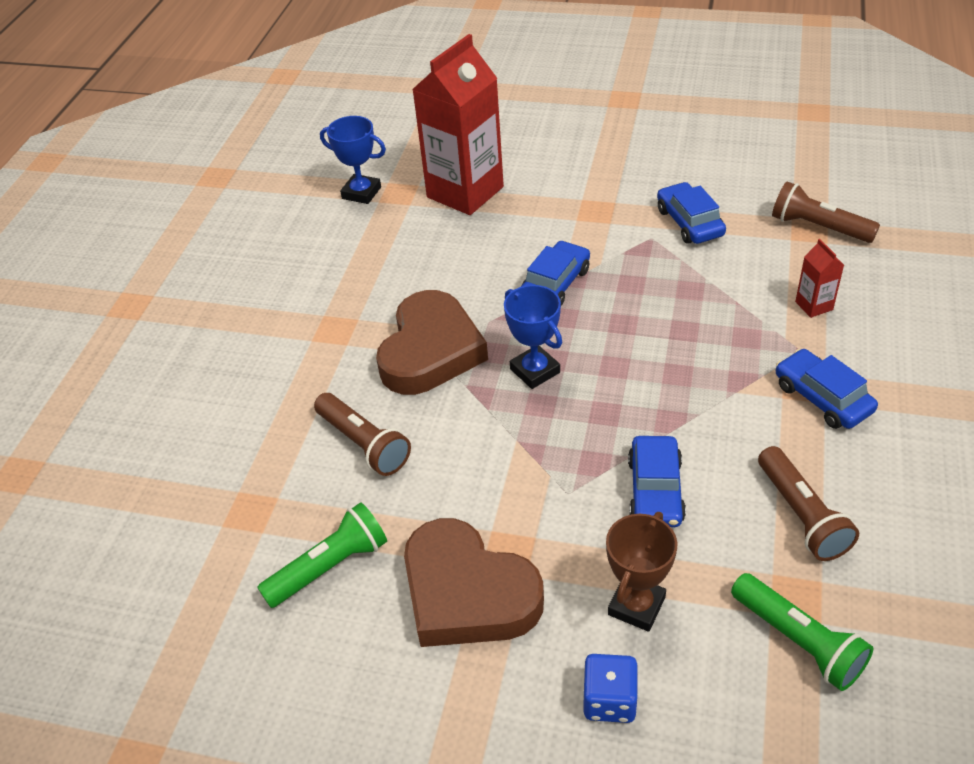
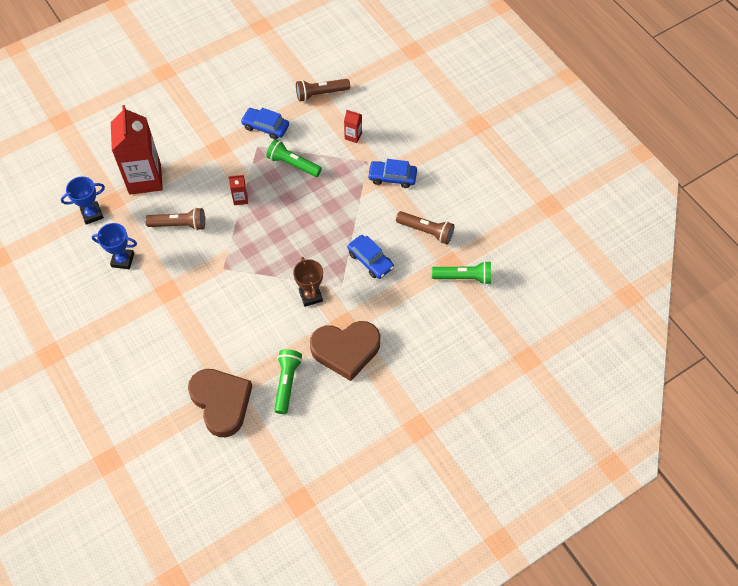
camera: 50 degrees left, 15 degrees up
(364, 444) = (242, 329): brown flashlight -> brown flashlight (179, 225)
(430, 351) = (222, 269): brown heart -> brown heart (221, 402)
(535, 371) = (275, 245): blue trophy -> blue trophy (122, 260)
(555, 284) = (240, 199): blue car -> red carton
(609, 700) = (427, 345): blue dice -> none
(636, 606) = (405, 307): brown trophy -> brown trophy (310, 296)
(678, 287) = (293, 164): none -> green flashlight

